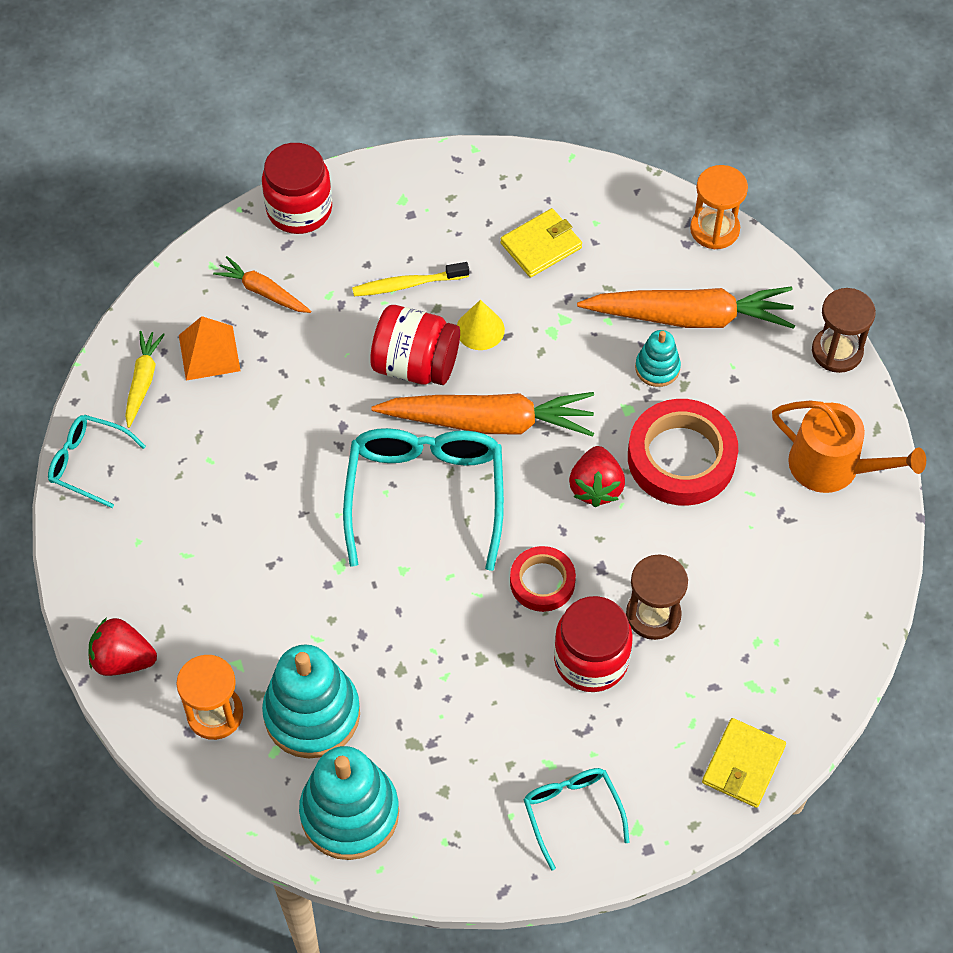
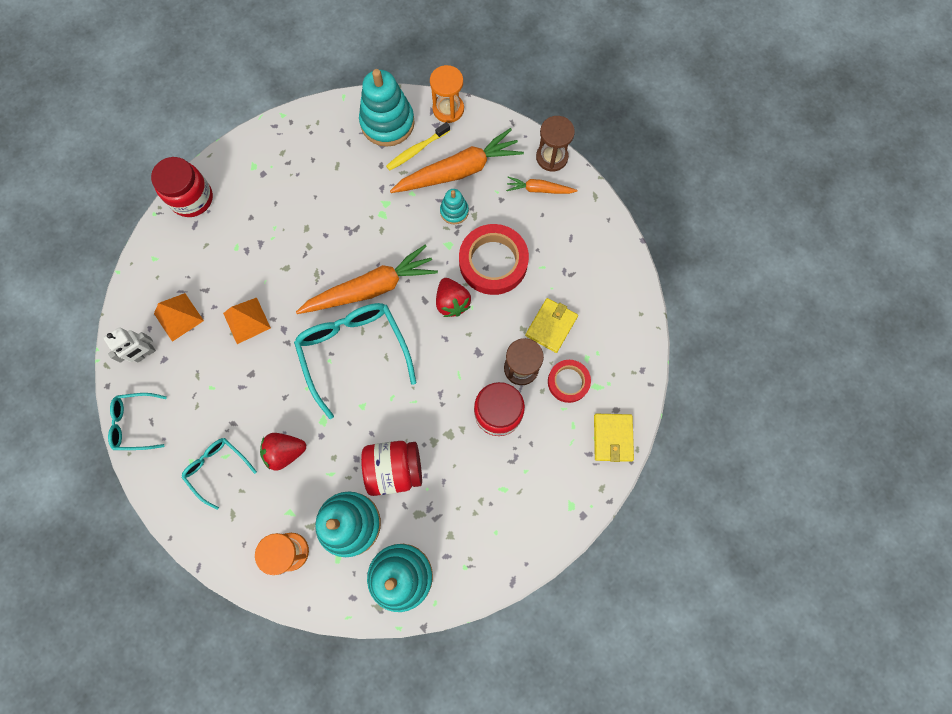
camera: 25 degrees left, 15 degrees up
(123, 659) = (217, 543): red strawberry -> red strawberry (285, 452)
(143, 381) = (145, 354): yellow carrot -> white robot
(263, 291) = (194, 262): orange carrot -> orange carrot (539, 189)
(298, 394) = (247, 320): none -> orange pyramid
(407, 284) = (281, 220): yellow toothbrush -> yellow toothbrush (416, 150)
(415, 365) = (310, 270): red jar -> red jar (394, 469)
(480, 329) = (338, 231): yellow cone -> none
(541, 245) = (351, 161): yellow wallet -> yellow wallet (551, 326)
(542, 582) = (448, 376): red tape -> red tape (568, 382)
(572, 812) = (529, 513): turquoise glasses -> turquoise glasses (217, 468)
(618, 214) = (387, 123): none -> turquoise stacking toy
(833, 466) = (581, 230): orange watering can -> none

